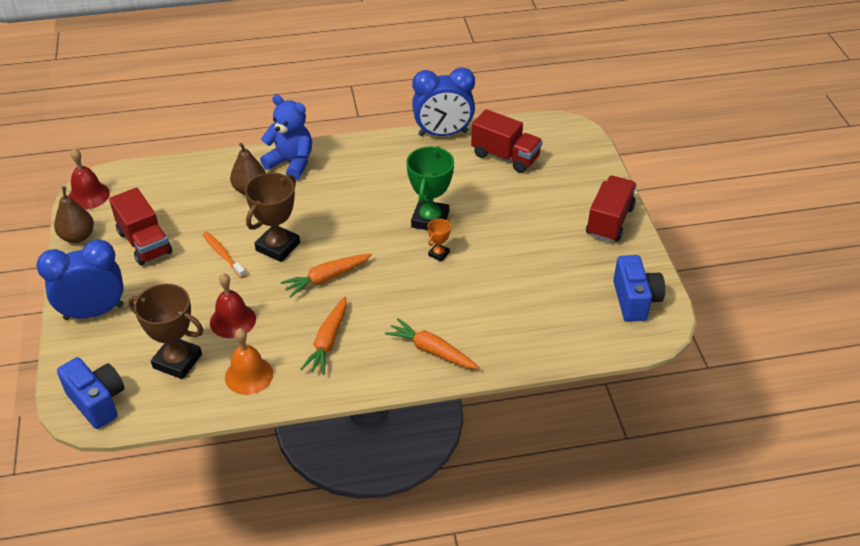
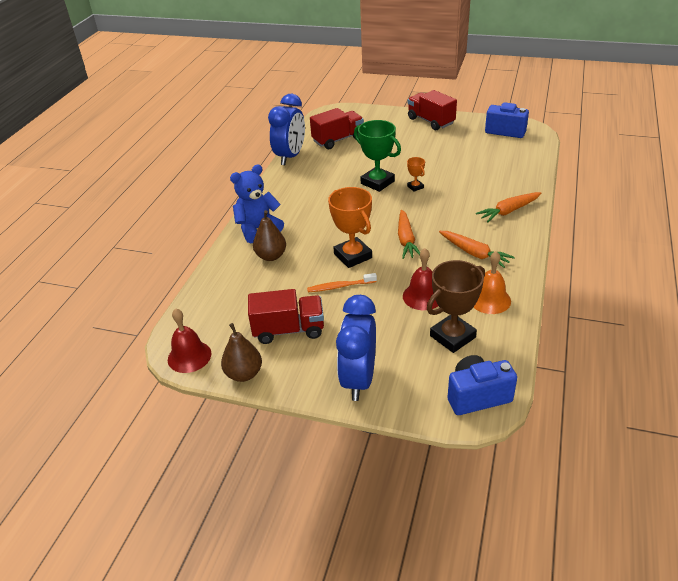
camera: 60 degrees left, 5 degrees down
(278, 247) = (353, 256): brown trophy -> orange trophy

